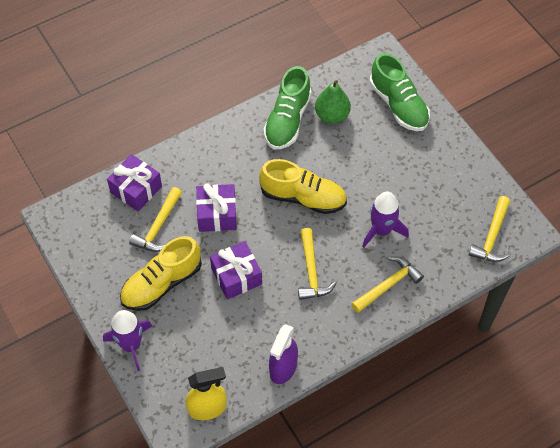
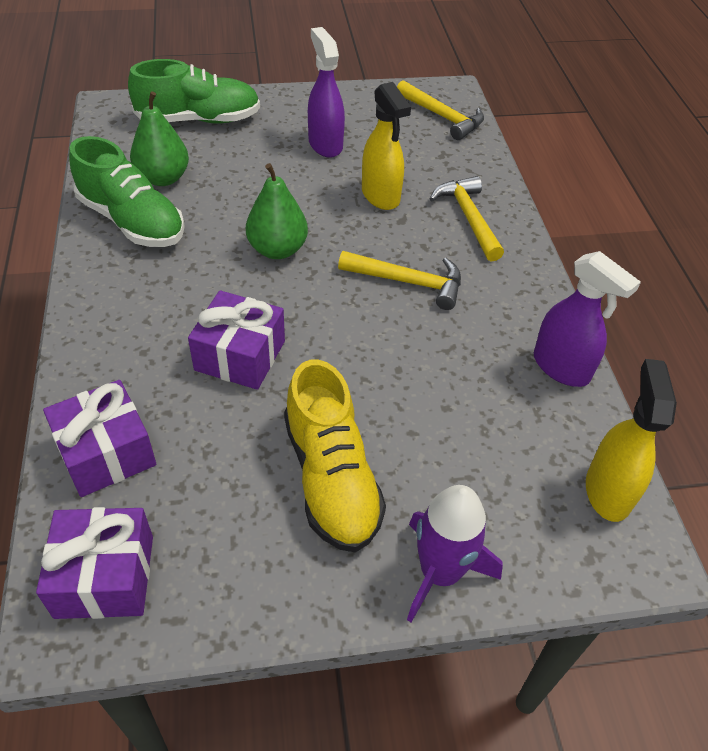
camera: 70 degrees left, 10 degrees down
(158, 226) = (209, 444): yellow hammer -> none
(236, 276) = (371, 369): purple gift -> purple gift (105, 576)
(303, 197) = (277, 249): yellow shoe -> green pear
(381, 230) = (380, 196): purple rocket -> yellow spray bottle
(416, 181) = (325, 144): none -> purple spray bottle

